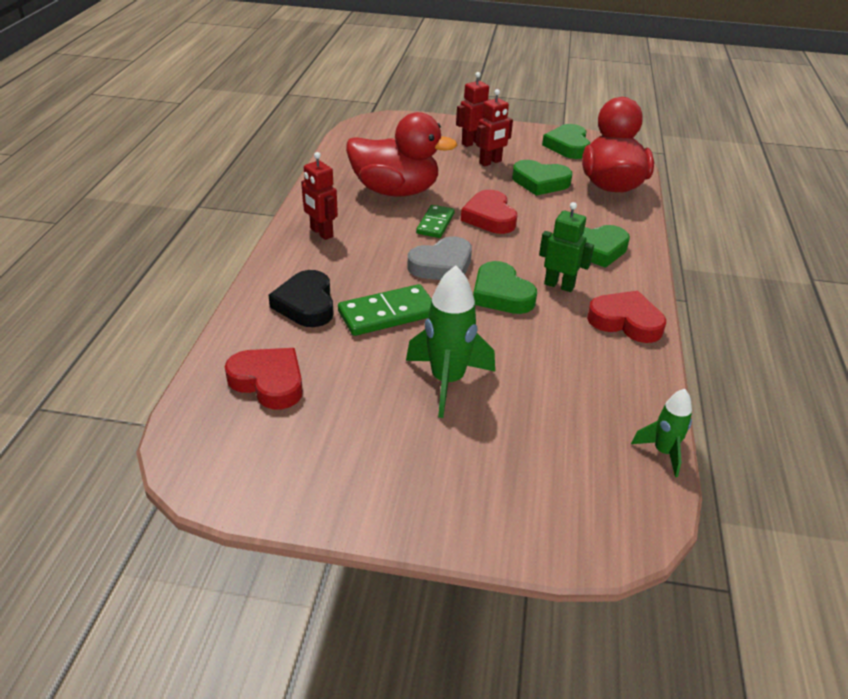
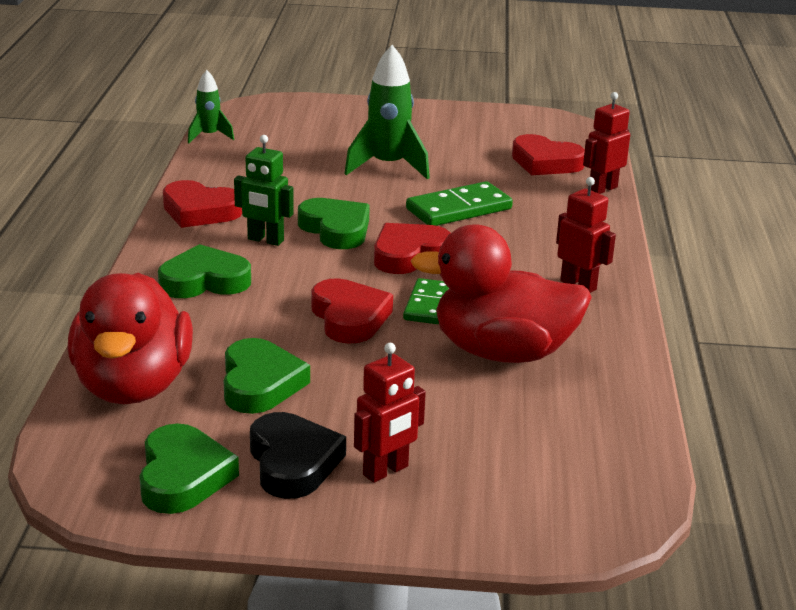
camera: 175 degrees right, 10 degrees down
(306, 304) = (548, 214): black heart -> black heart (293, 462)
(442, 265) = (409, 255): grey heart -> red heart
(490, 162) = (348, 422): red robot -> red robot (602, 189)
(540, 182) = (260, 383): green heart -> green heart turned 75 degrees clockwise

